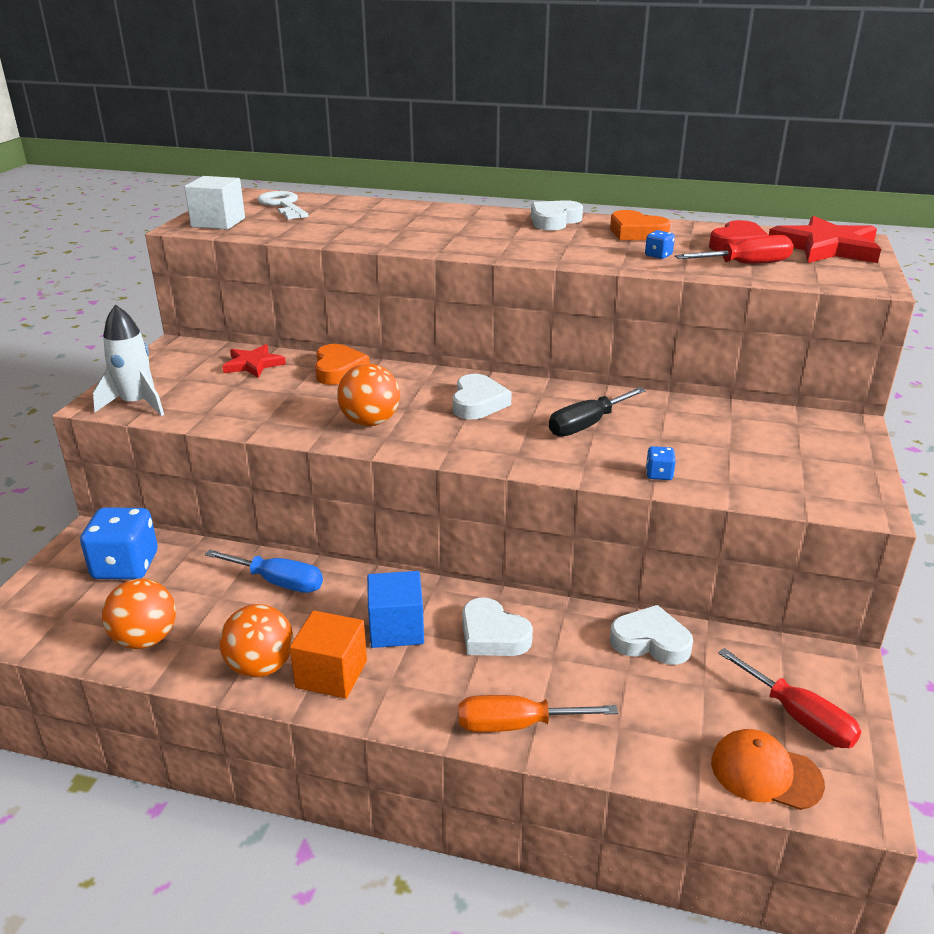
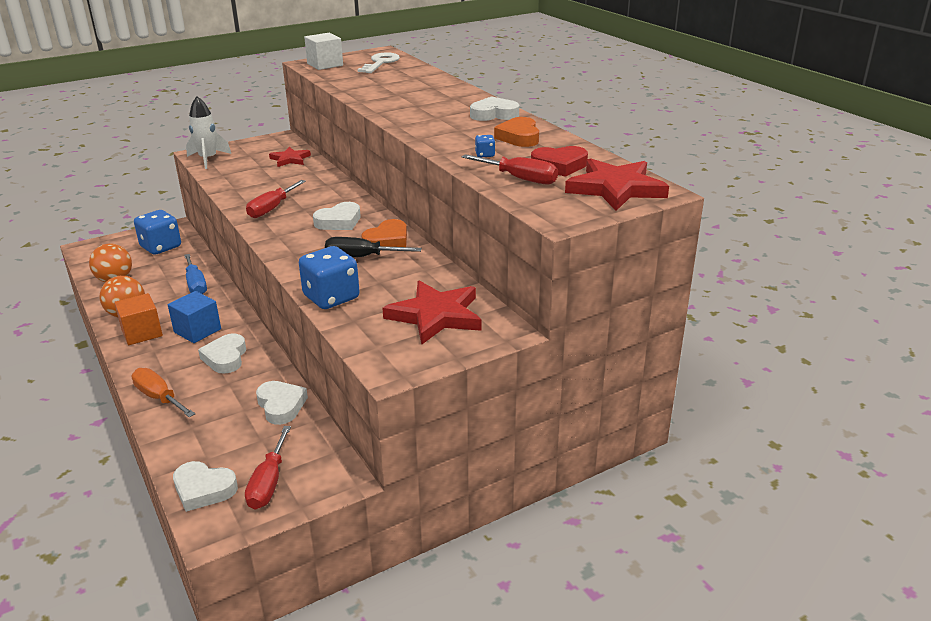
camera: 45 degrees right, 0 degrees up
(338, 370) = (318, 177): orange heart -> orange heart (387, 241)
(370, 422) = (272, 208): orange ball -> red screwdriver
(659, 474) = (331, 297): blue dice -> blue dice, size x2.35
(765, 773) = (203, 489): orange cap -> white heart
(775, 441) = (436, 316): none -> red star

